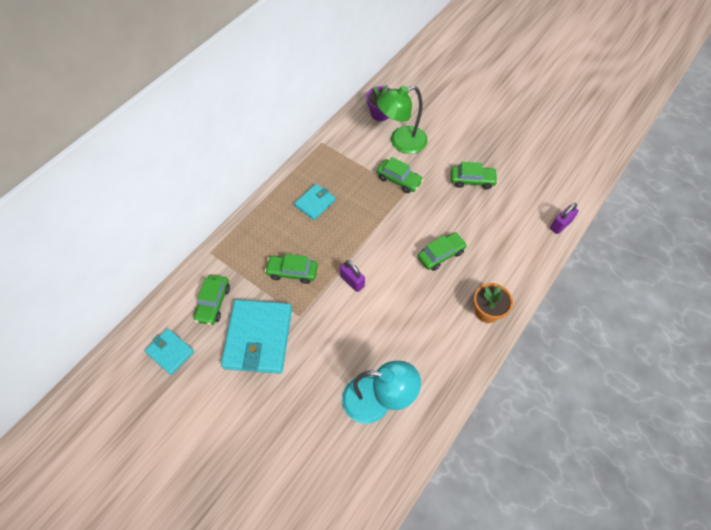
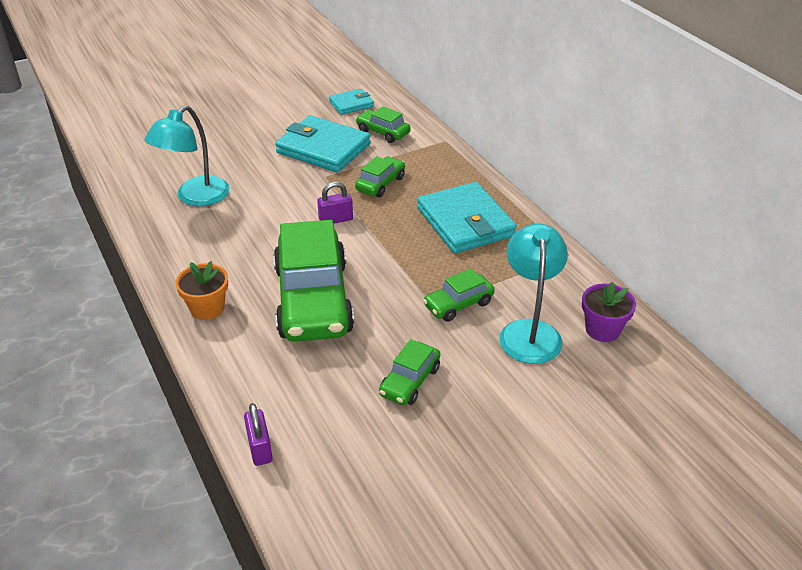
camera: 115 degrees right, 20 degrees down
(315, 203) = (465, 222): turquoise wallet -> turquoise wallet, size x1.89
(401, 142) = (529, 331): green lamp -> turquoise lamp
(441, 254) = (313, 300): green car -> green car, size x2.15

